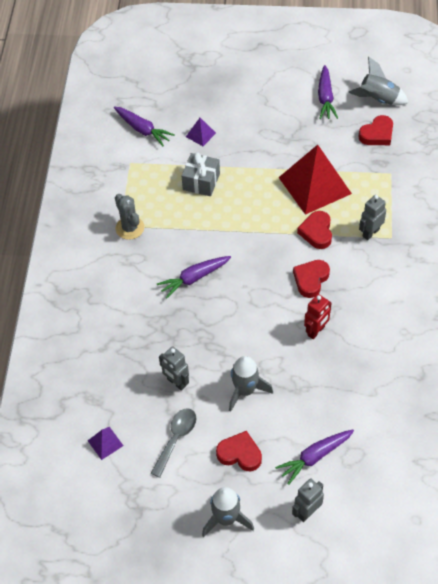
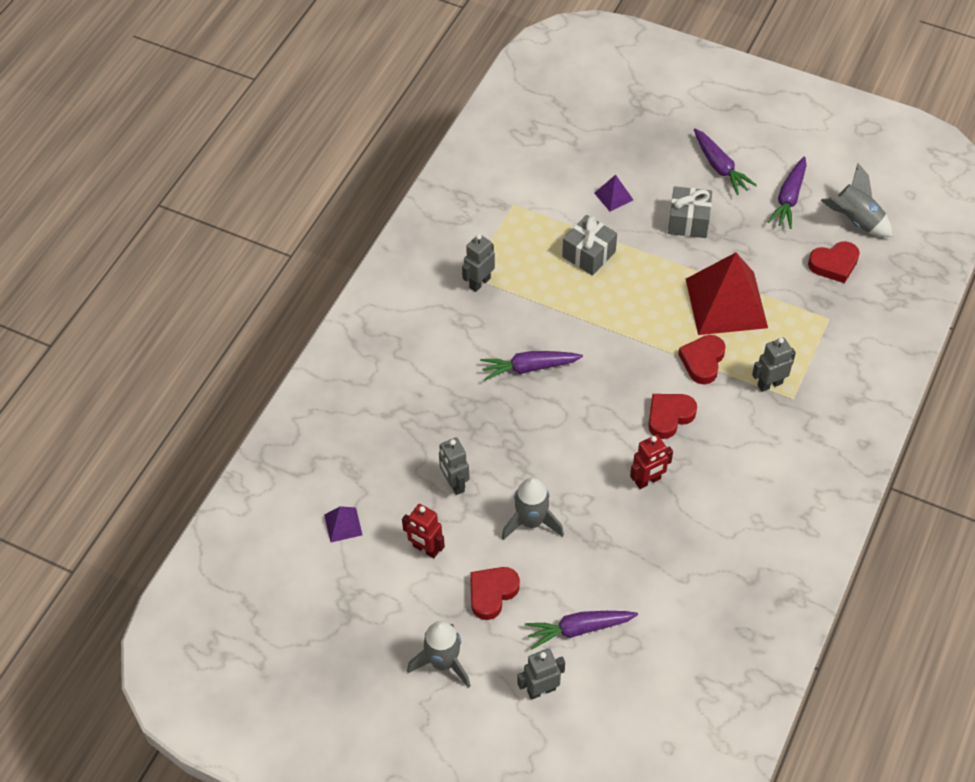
camera: 20 degrees right, 0 degrees up
(130, 228) = (479, 282): grey cactus -> grey robot
(142, 129) = (546, 168): purple carrot -> purple carrot (720, 167)
(176, 439) = (425, 549): grey spoon -> red robot
(240, 454) = (492, 593): red heart -> red heart turned 90 degrees counterclockwise
(262, 136) = (688, 221): none -> grey gift

